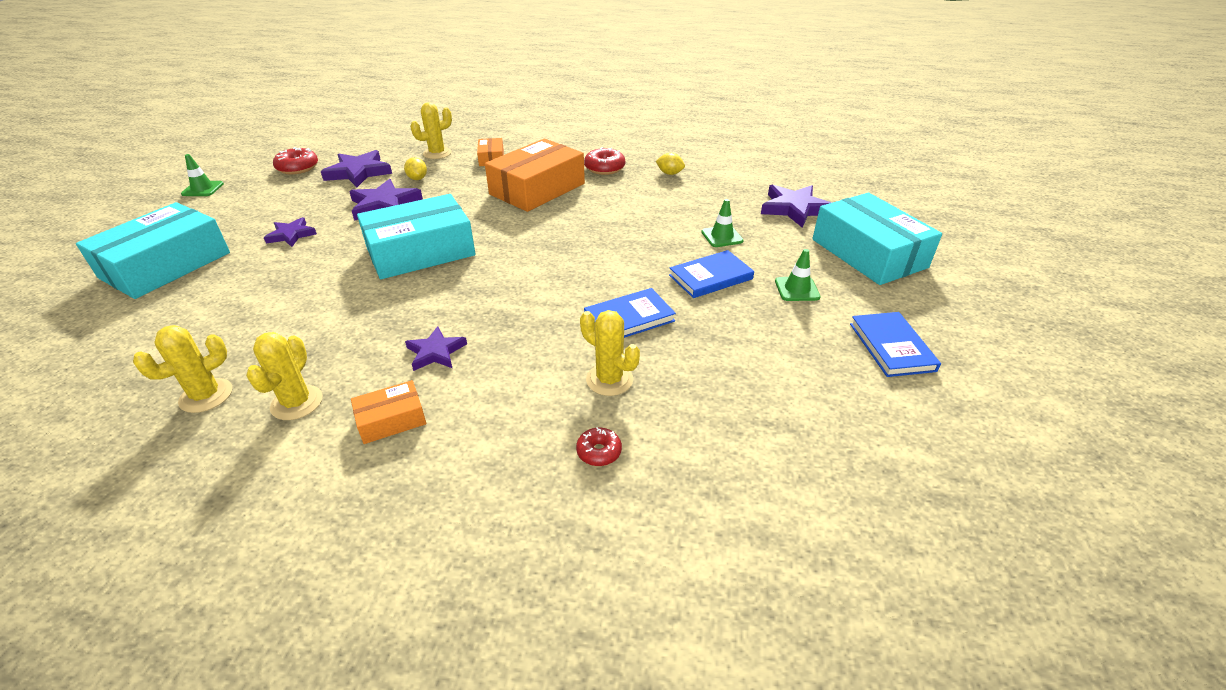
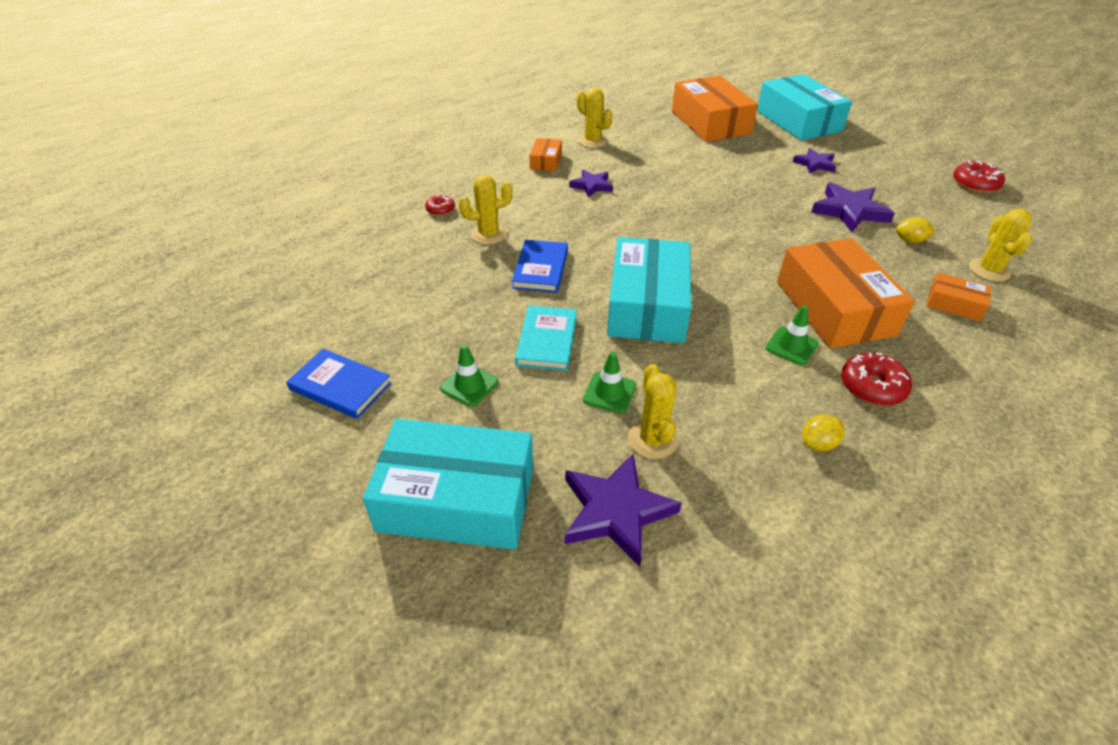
camera: 125 degrees right, 5 degrees up
(188, 323) = (710, 122): none -> orange box
(203, 189) = (940, 141): green traffic cone -> green traffic cone (791, 346)
(206, 396) = (627, 122): yellow cactus -> yellow cactus (652, 439)
(359, 172) = (946, 212): purple star -> none
(420, 251) = (738, 209): turquoise box -> turquoise box (647, 305)
(711, 277) = (546, 340): blue book -> turquoise book

